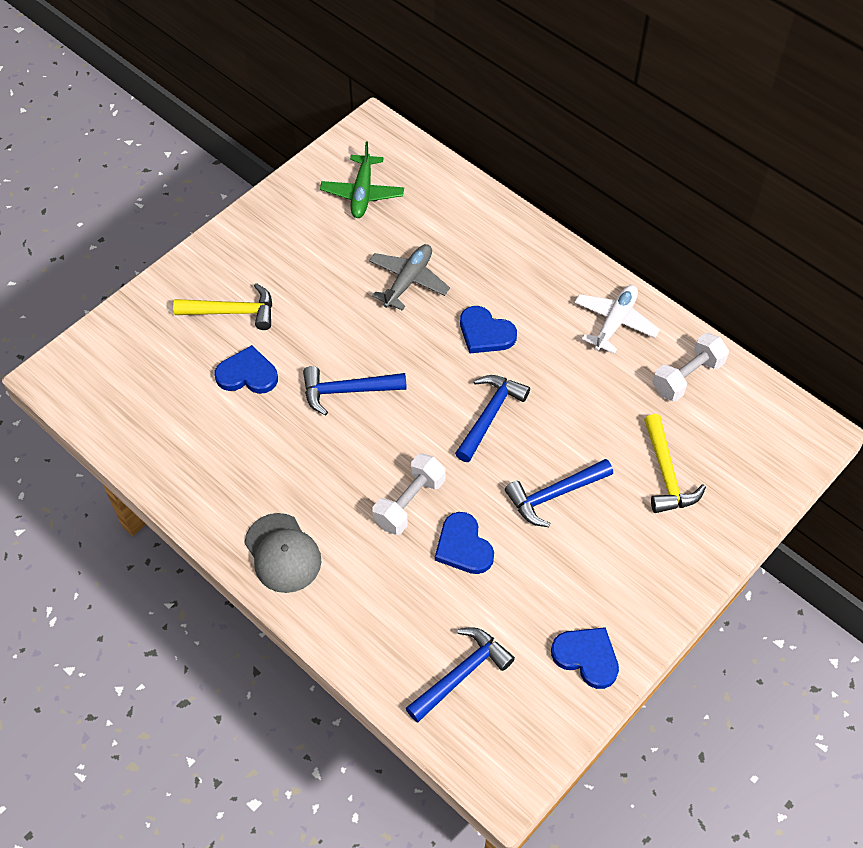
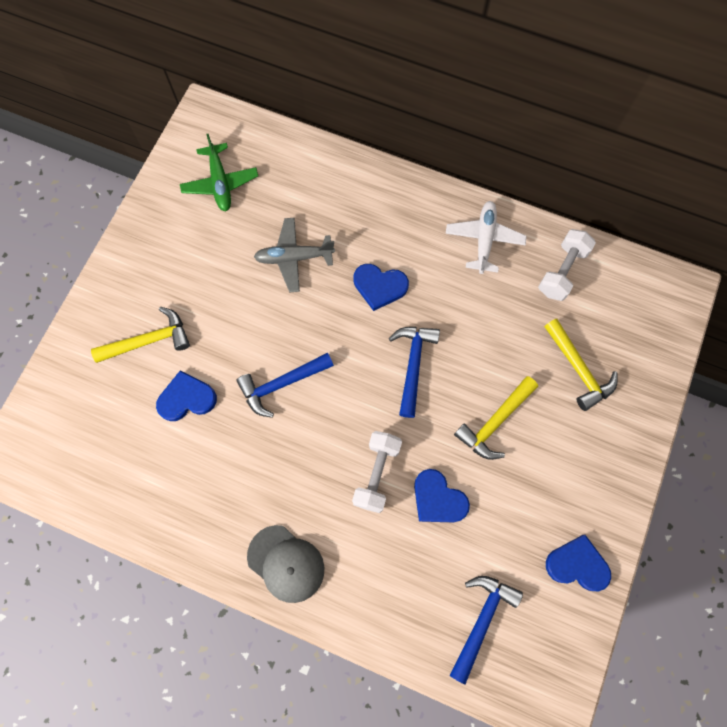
camera: 20 degrees left, 15 degrees up
(408, 281) = (294, 257): grey plane -> grey plane turned 105 degrees counterclockwise
(554, 494) = (495, 422): blue hammer -> yellow hammer

